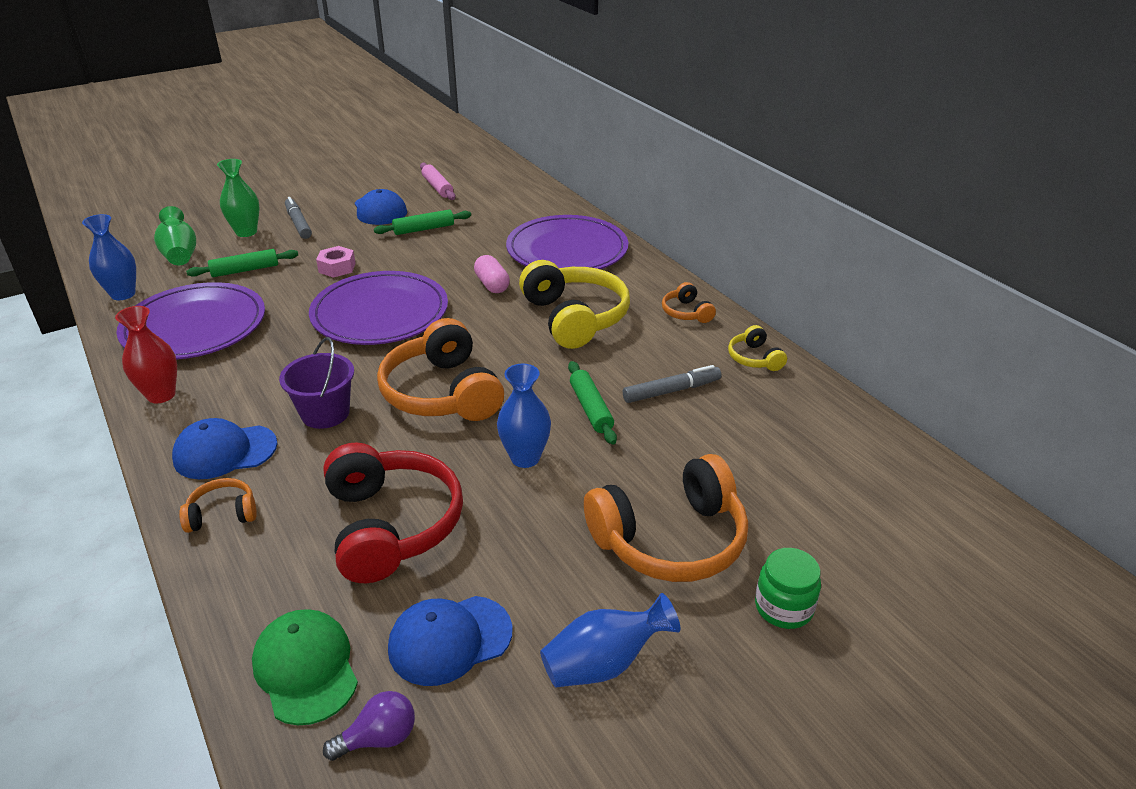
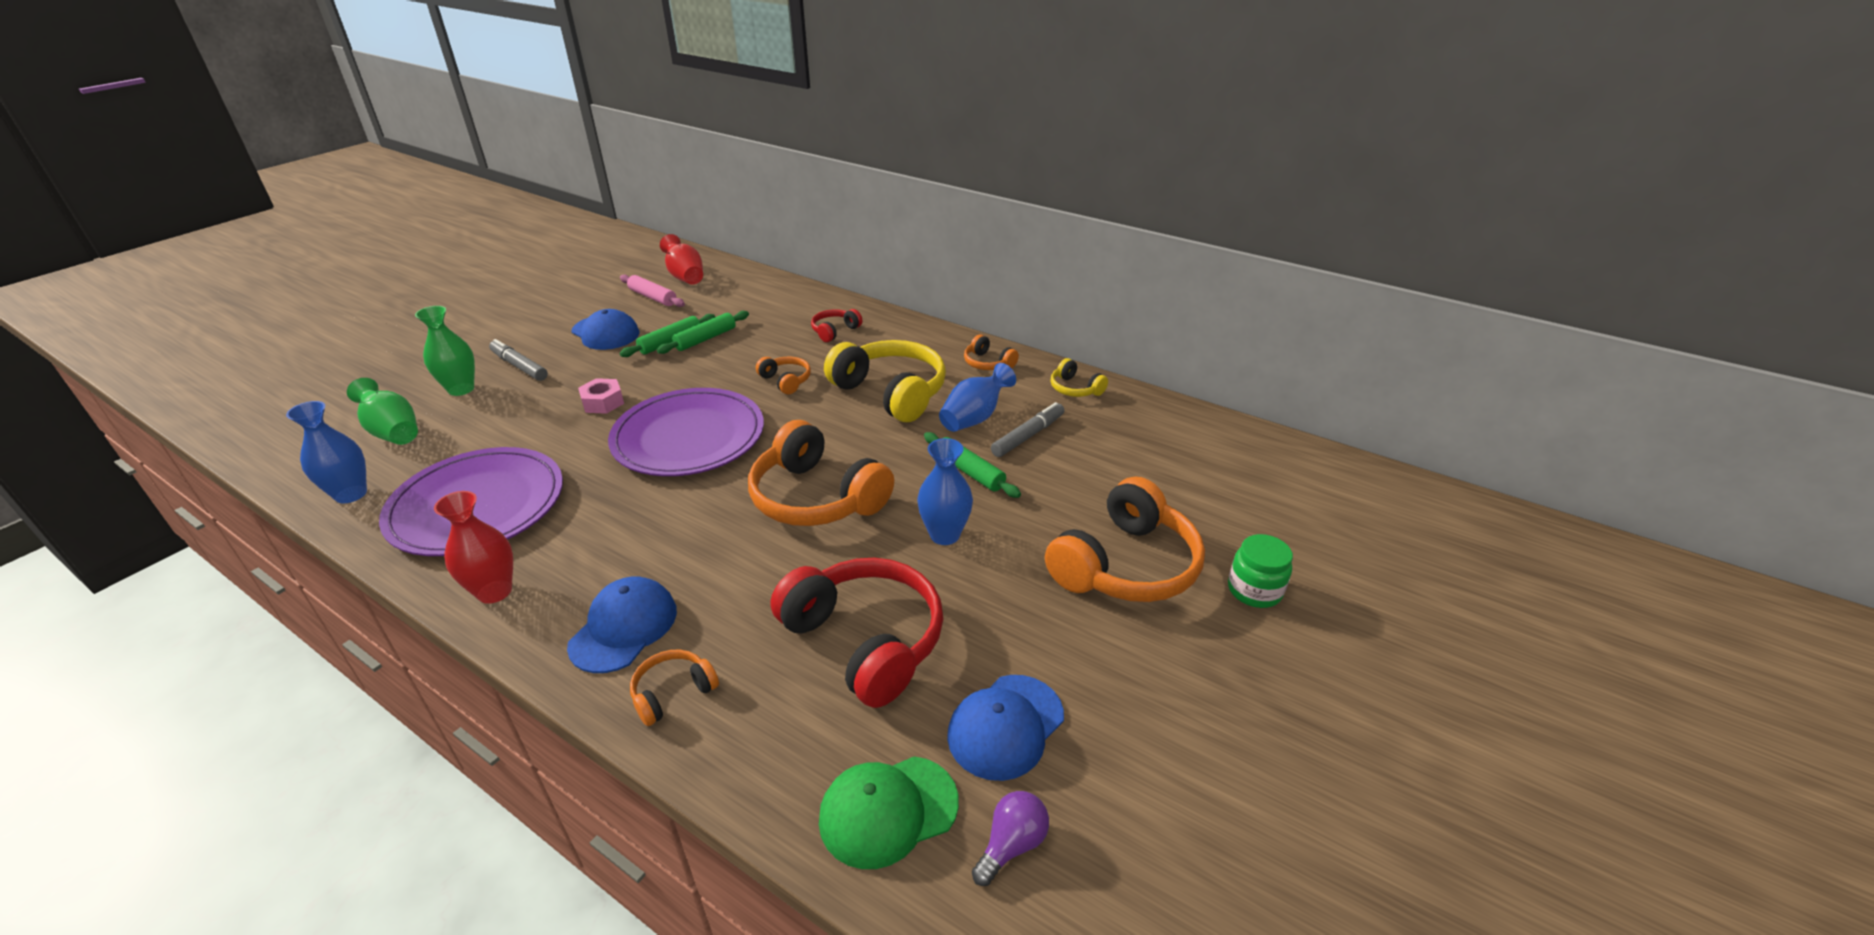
camera: 25 degrees left, 0 degrees up
(225, 452) = (624, 628): blue cap -> blue cap turned 150 degrees clockwise
(245, 270) = (493, 430): green rolling pin -> green rolling pin (705, 339)
(306, 668) = (888, 811): green cap -> green cap turned 60 degrees counterclockwise
(325, 413) = (708, 553): purple bucket -> none
(476, 174) = (685, 277): none -> red vase
(492, 285) = (786, 381): pink capsule -> orange headphones
(567, 250) = (835, 331): purple plate -> red headphones
(604, 663) = (1153, 692): blue vase -> blue vase (974, 418)

